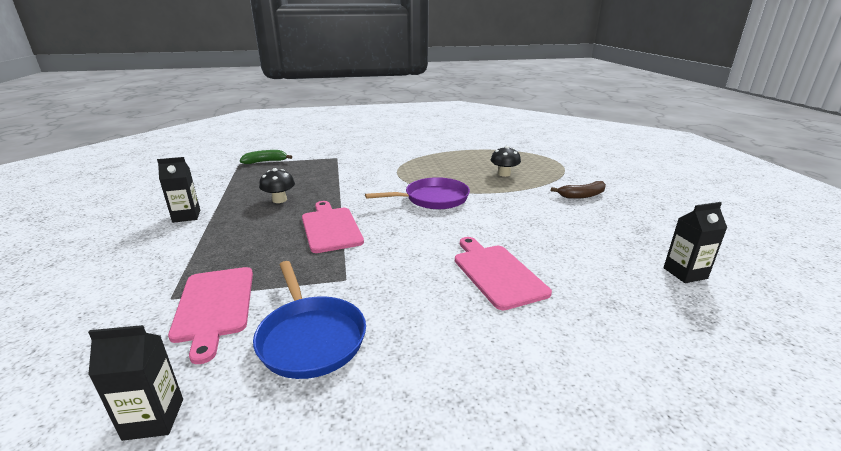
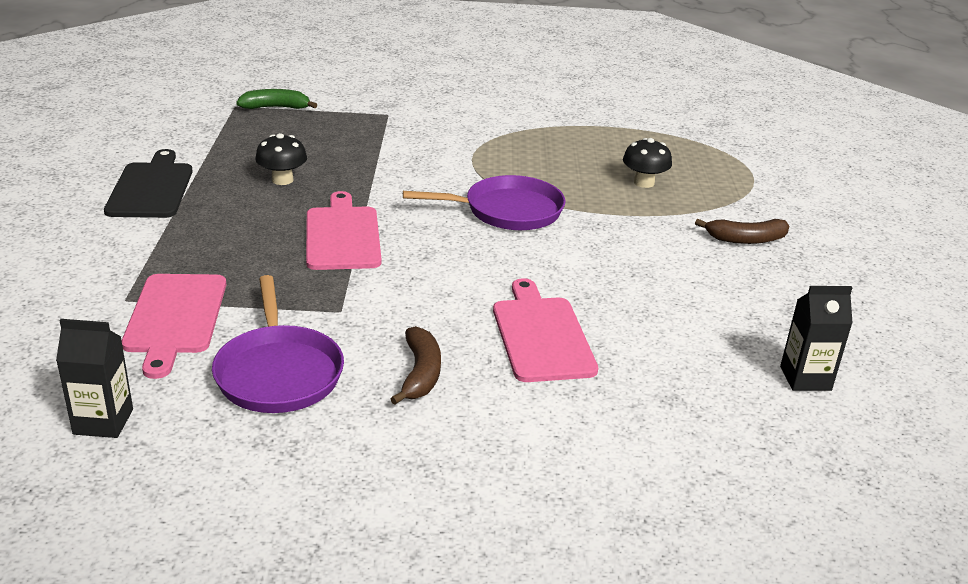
camera: 10 degrees right, 5 degrees up
(186, 216) = (151, 188): black carton -> black cutting board
(310, 337) = (278, 372): blue pan -> purple pan
(424, 318) = (420, 374): none -> brown banana

